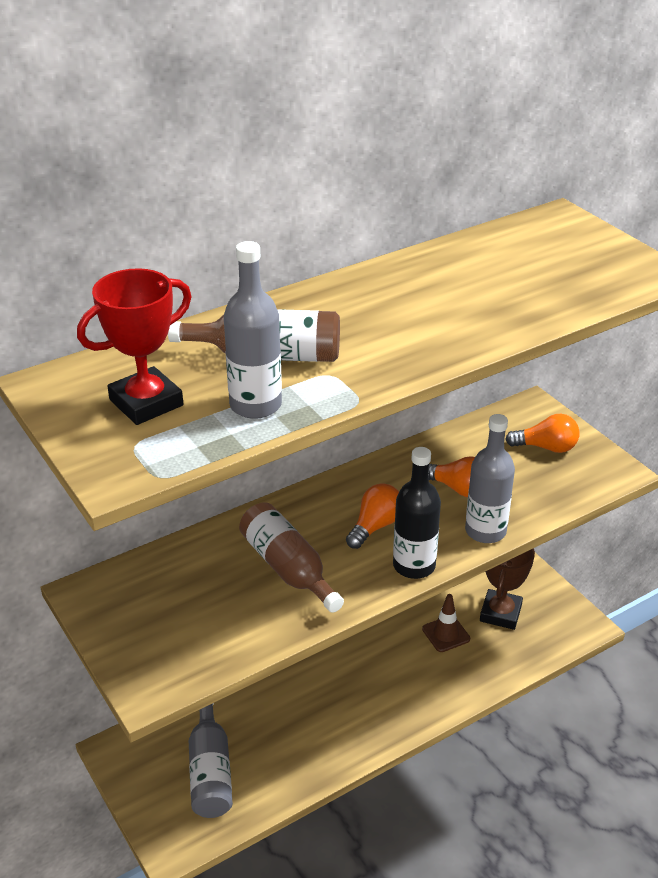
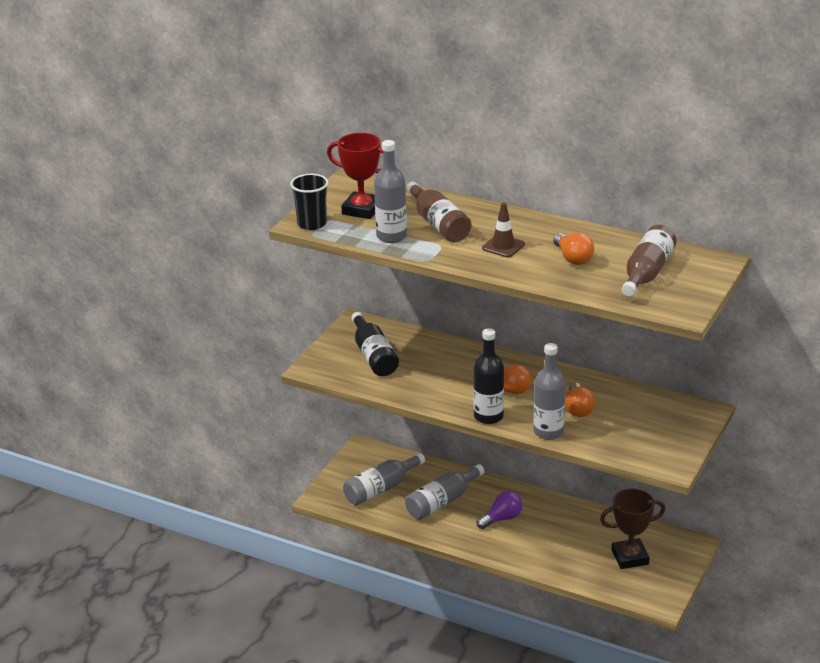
camera: 60 degrees right, 5 degrees down
(128, 464) = (312, 224): none -> black cup
(183, 610) = (373, 356): none -> black bottle
(286, 722) = (442, 502): none -> grey bottle
(288, 568) = (440, 375): brown bottle -> brown bottle (647, 273)
(360, 683) = (501, 519): none -> purple light bulb
(446, 634) = (583, 539): brown traffic cone -> brown traffic cone (503, 246)
(546, 447) = (663, 430): orange light bulb -> orange light bulb (573, 258)

